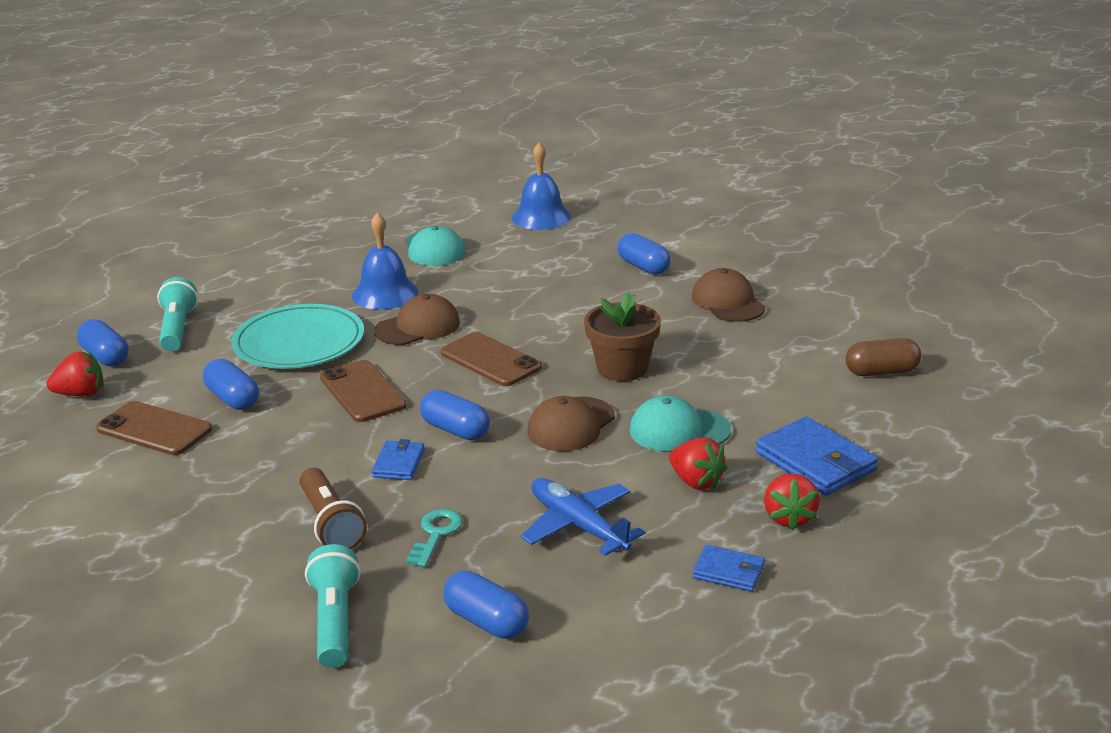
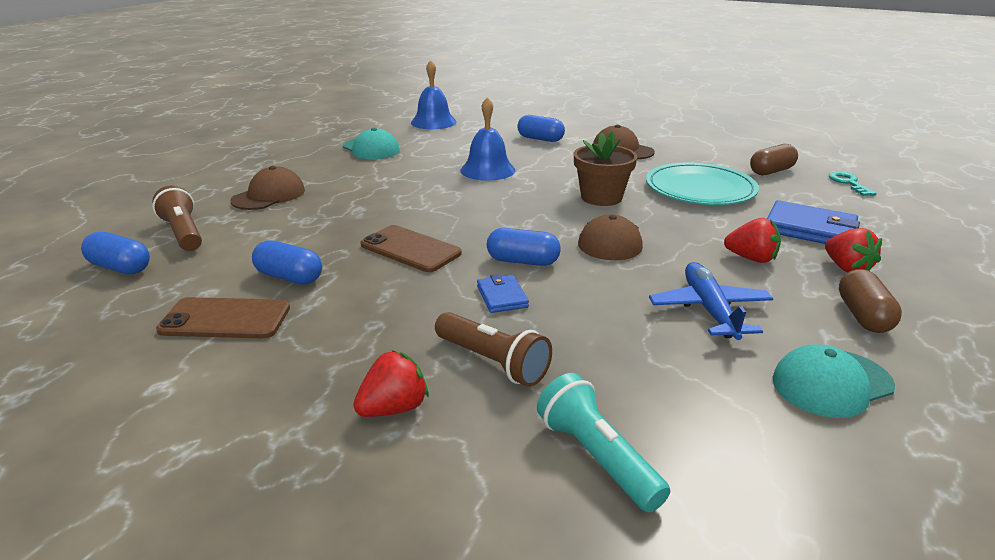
camera: 25 degrees left, 0 degrees up
(81, 394) = (114, 304): red strawberry -> red strawberry (393, 408)
(177, 329) = (183, 233): turquoise flashlight -> brown flashlight
(299, 342) = (315, 224): turquoise plate -> turquoise plate (700, 189)
(385, 294) = (359, 181): blue bell -> blue bell (487, 170)
(418, 327) = (411, 197): brown cap -> brown cap (269, 195)
(435, 534) = (600, 347): turquoise key -> turquoise key (848, 183)
(486, 621) = (737, 413): blue capsule -> none
(490, 360) = (495, 209): brown phone -> none
(579, 526) = (709, 310): blue plane -> blue plane turned 60 degrees clockwise
(679, 430) = (693, 228): turquoise cap -> turquoise cap (831, 383)
(728, 571) = (863, 316): blue wallet -> brown capsule

